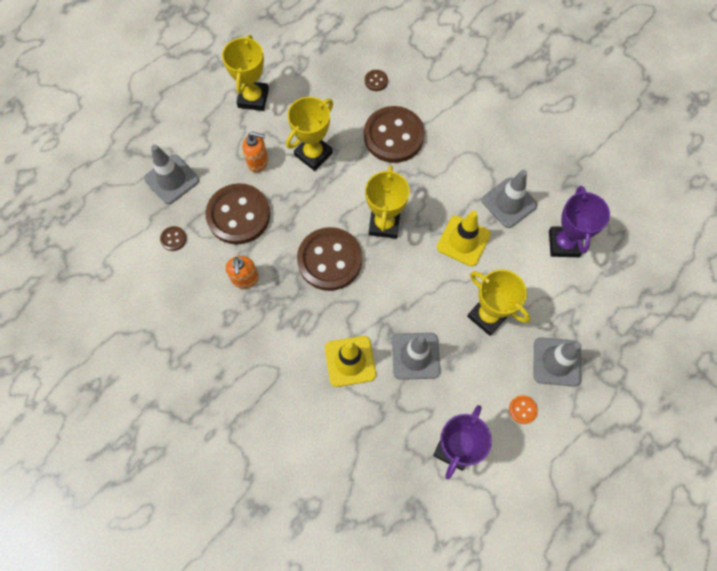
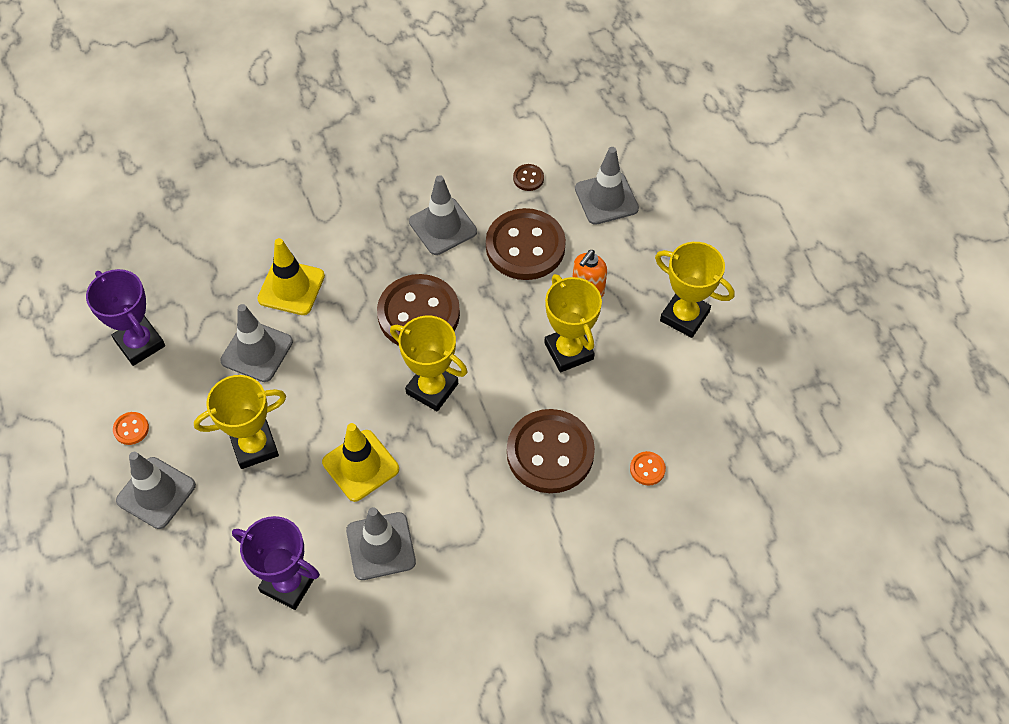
camera: 115 degrees right, 10 degrees down
(245, 279) = (443, 226): orange soap dispenser -> grey traffic cone
(376, 81) = (647, 469): brown button -> orange button

